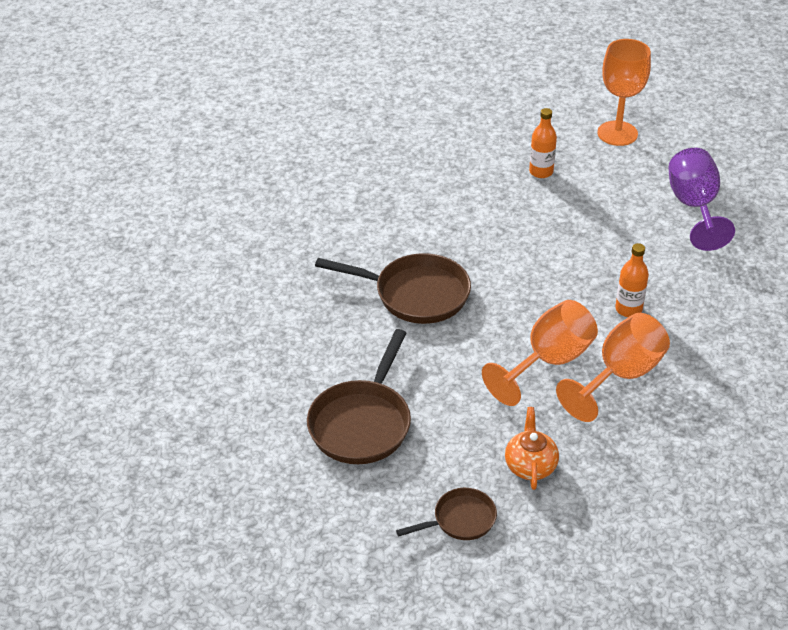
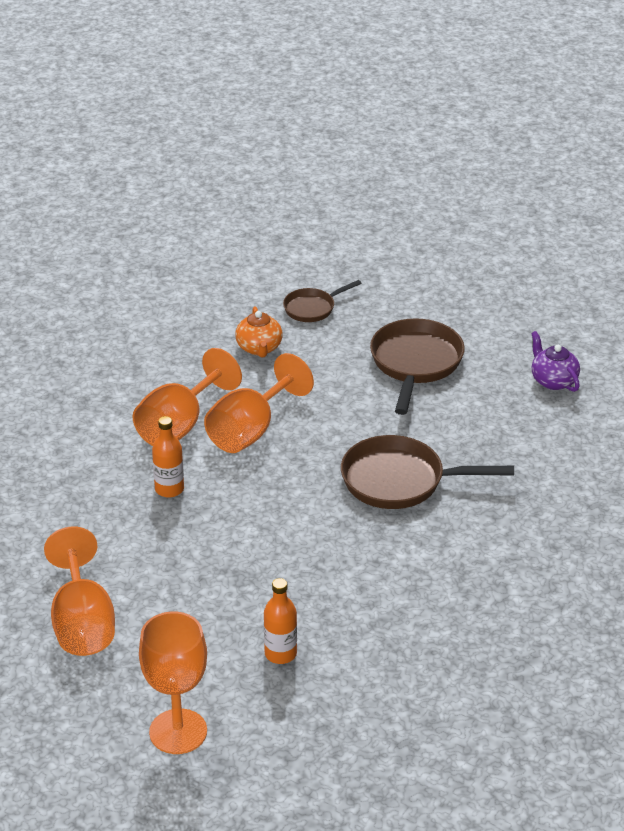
camera: 170 degrees right, 5 degrees down
(227, 384) = (553, 381): none -> purple teapot
(694, 207) = (82, 623): purple goblet -> orange goblet

